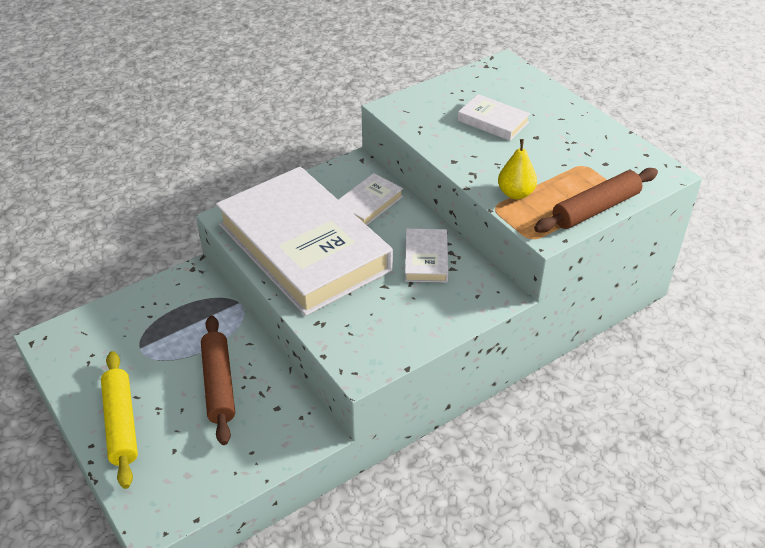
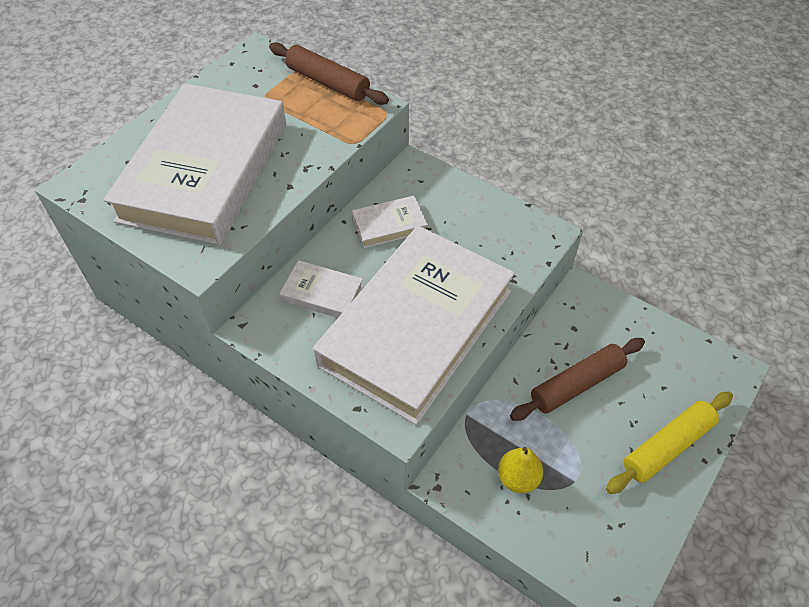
camera: 110 degrees left, 10 degrees up
(493, 121) = (205, 171): white book -> white book, size x2.50
(515, 193) = (326, 133): yellow pear -> yellow pear (518, 478)

